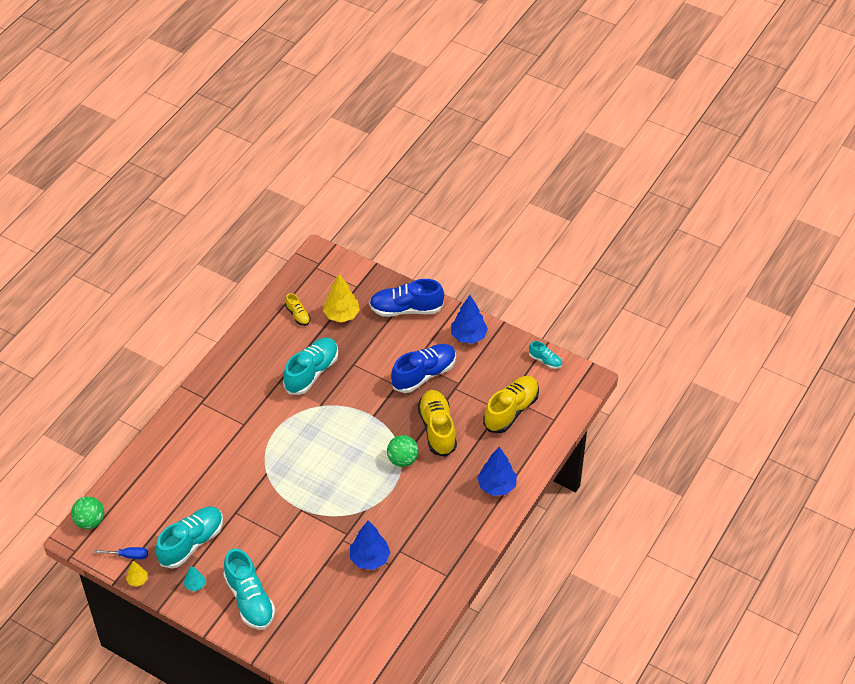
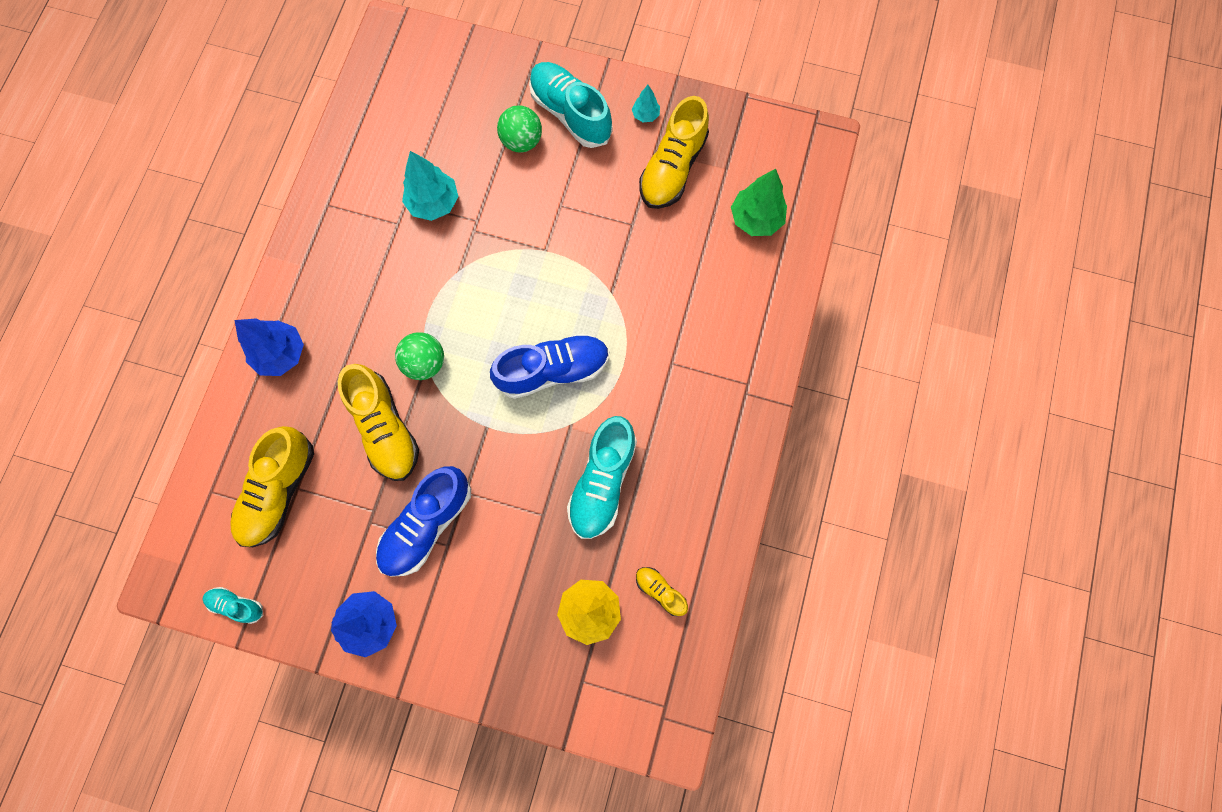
camera: 165 degrees right, 25 degrees up
(90, 521) = (816, 165): green ball -> green ball (522, 141)
(129, 555) = (744, 132): blue screwdriver -> none
(138, 580) = (719, 104): yellow tree -> none
(149, 496) = (756, 219): none -> green tree
(191, 543) = (672, 168): turquoise shoe -> yellow shoe
(369, 558) = (434, 203): blue tree -> turquoise tree
(406, 309) = (486, 654): blue shoe -> blue shoe (553, 370)

